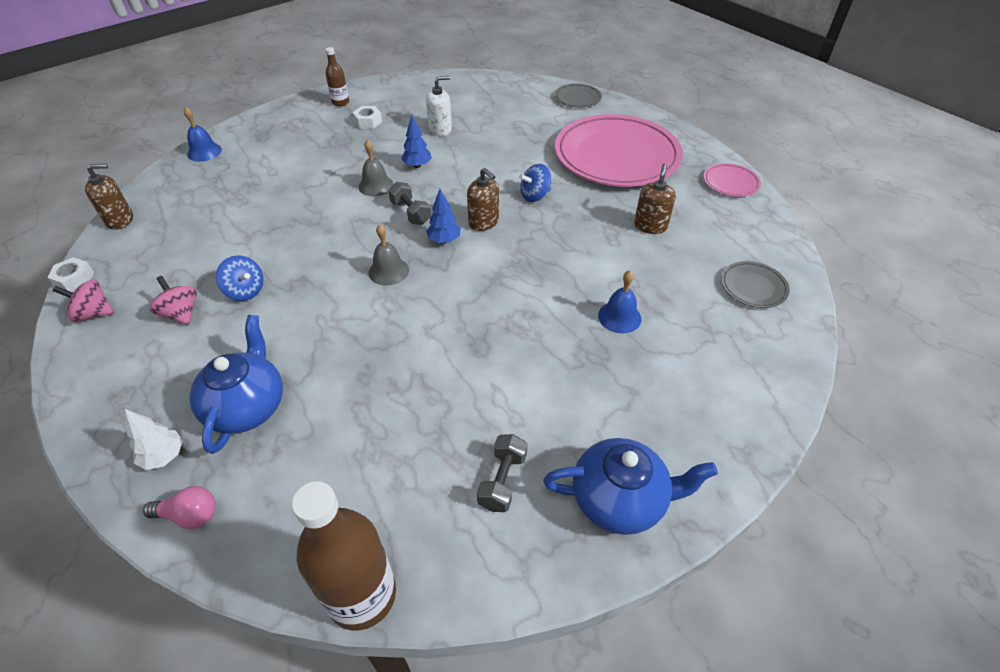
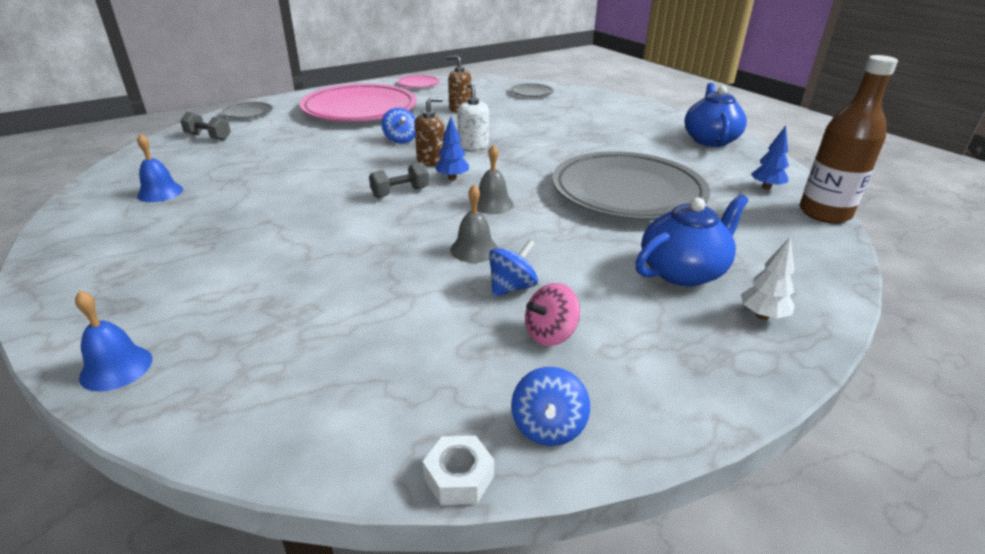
camera: 85 degrees left, 15 degrees down
(94, 313) = (548, 427): pink spinning top -> blue spinning top
(120, 220) = (289, 451): brown soap dispenser -> none
(189, 515) = (814, 291): pink light bulb -> none
(247, 406) = (683, 271): blue teapot -> blue teapot turned 135 degrees clockwise
(340, 102) = (92, 238): brown bottle -> none
(368, 122) = (176, 216): white nut -> none
(376, 185) = (335, 211): grey bell -> grey bell (474, 249)
(417, 165) = (310, 188): blue tree -> blue tree (766, 187)
(419, 376) = (627, 192): none -> grey plate
(440, 129) = (243, 174): white soap dispenser -> white soap dispenser (473, 145)
(502, 481) = (712, 168): grey dumbbell -> grey dumbbell (208, 137)
(619, 317) = (558, 126): blue bell -> blue bell (160, 192)

